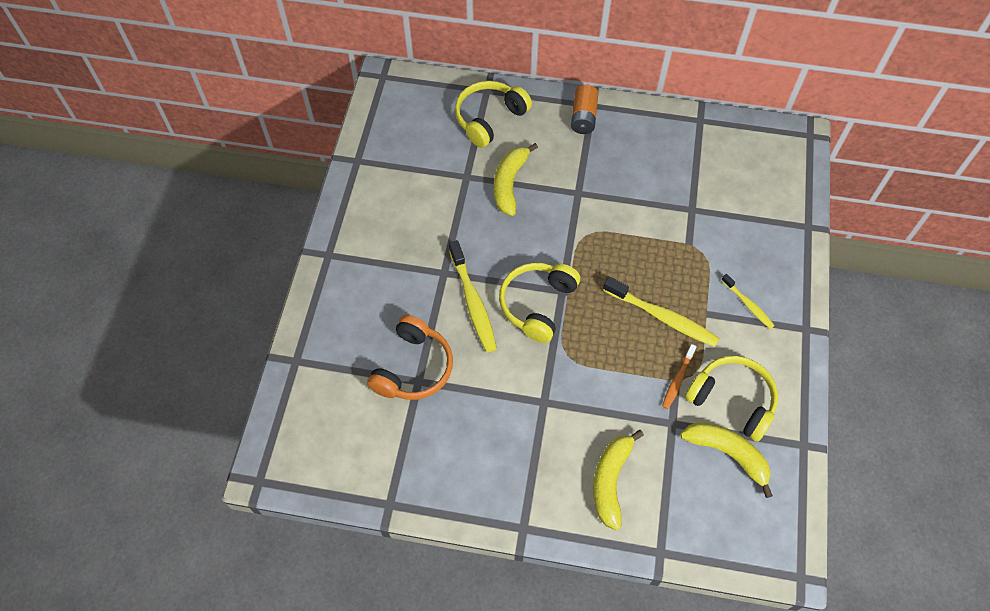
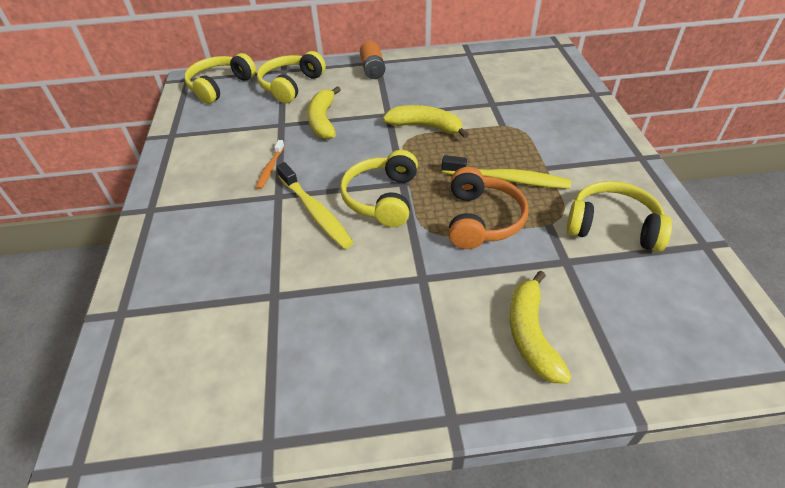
camera: 15 degrees left, 15 degrees down
(413, 368) = (265, 284): orange headphones -> orange headphones (482, 219)
(415, 98) = (220, 86): none -> yellow headphones
(677, 380) = (550, 223): orange toothbrush -> orange toothbrush (270, 168)
(728, 454) = (638, 273): yellow banana -> yellow banana (425, 127)
(748, 305) = (579, 153): yellow toothbrush -> none

